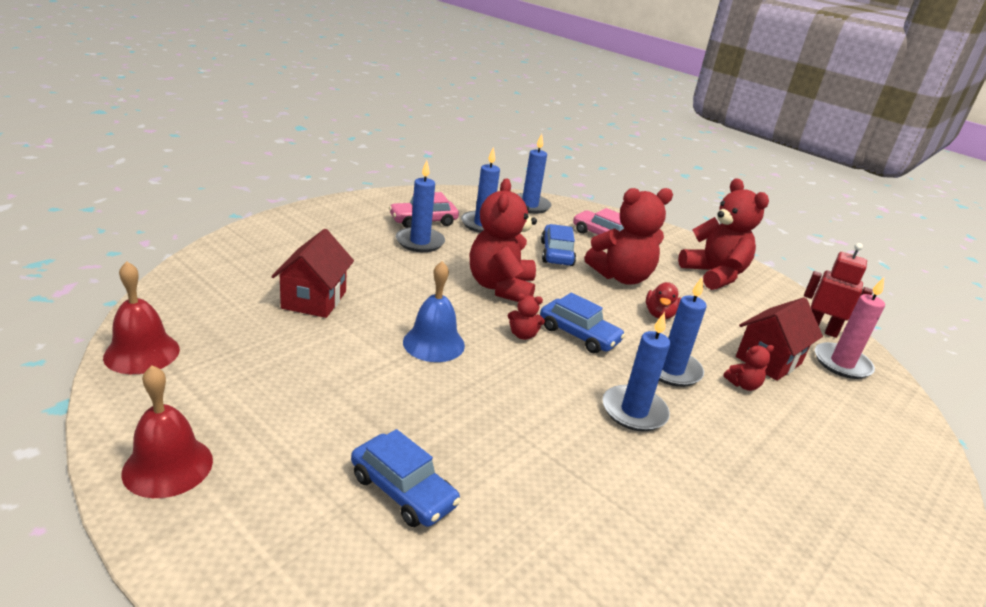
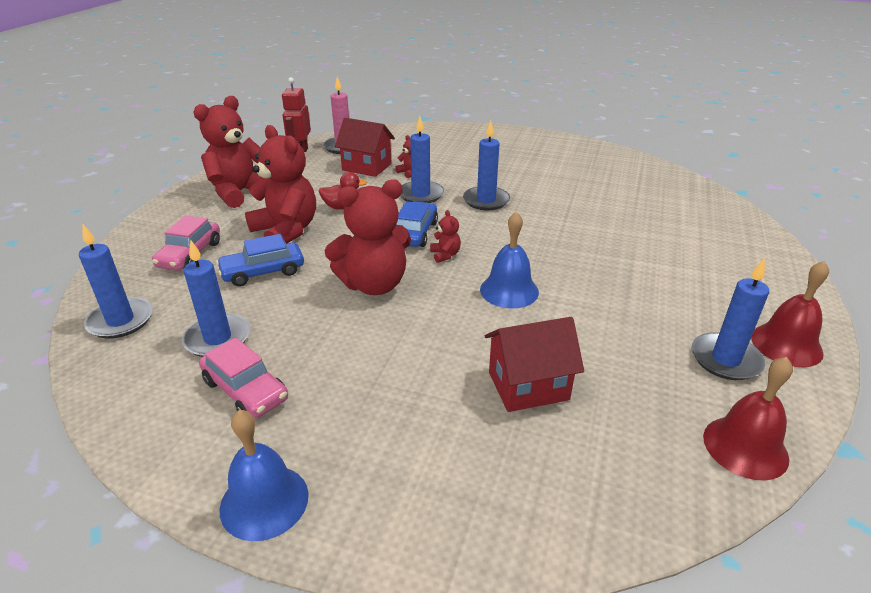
camera: 110 degrees left, 5 degrees up
(336, 208) = (264, 501): none -> blue bell
(403, 491) = (661, 253): blue car -> none
(420, 242) = (316, 369): blue candle -> blue candle (725, 359)

